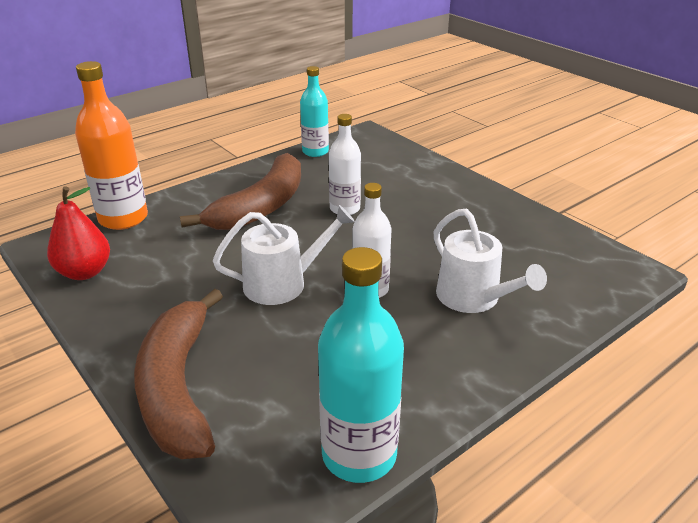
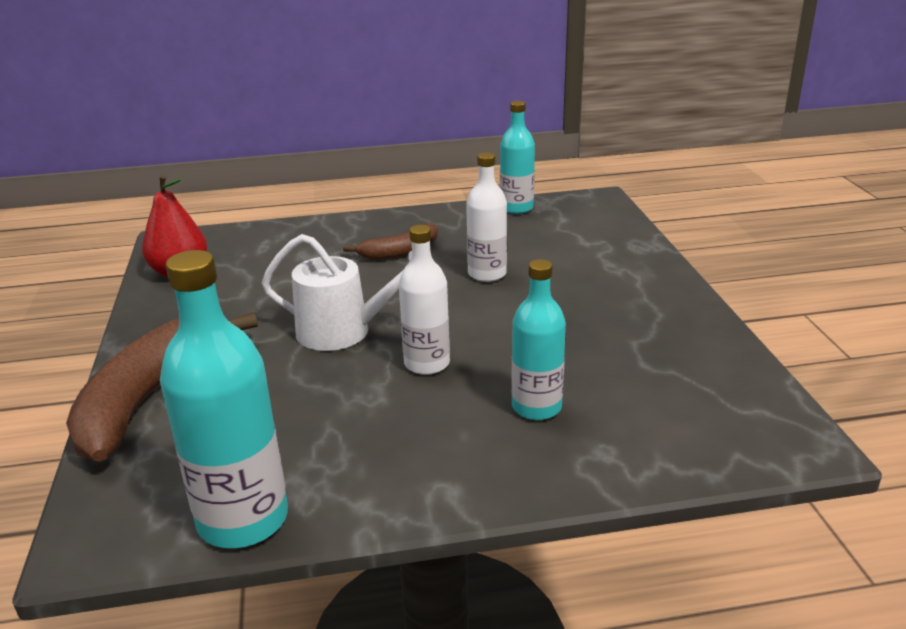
camera: 30 degrees right, 5 degrees down
(123, 218) = (260, 232): orange bottle -> none
(261, 207) = (400, 251): brown banana -> brown banana, size x0.53
(473, 298) = (536, 407): white watering can -> turquoise bottle

